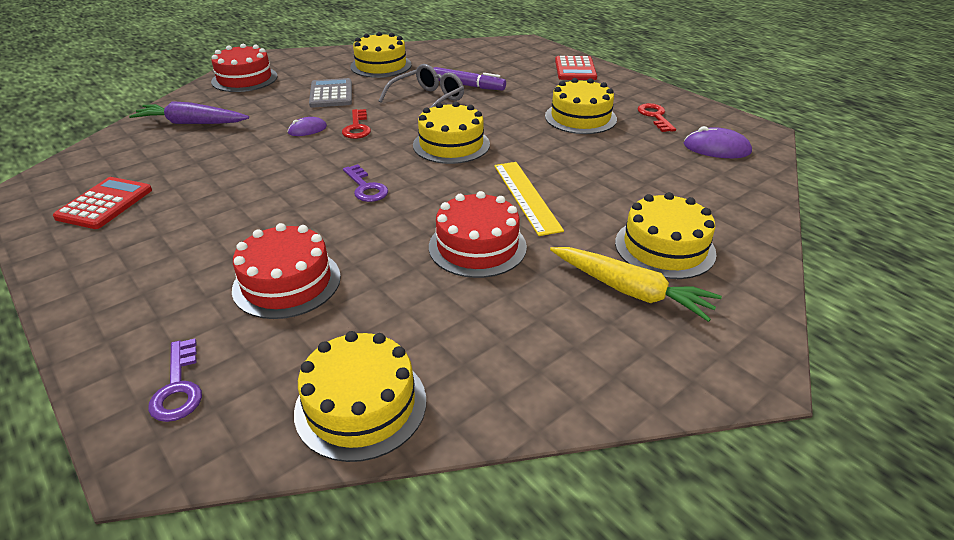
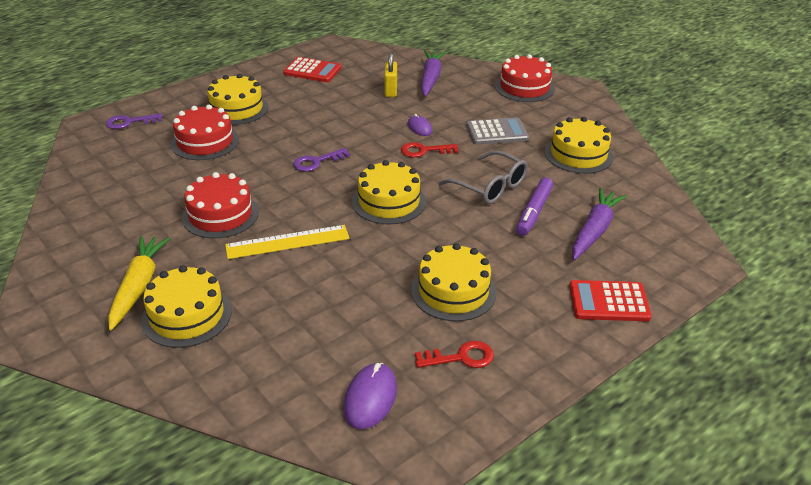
camera: 90 degrees right, 0 degrees up
(208, 146) = (391, 91): none -> yellow padlock
(361, 405) = (88, 175): yellow cake -> yellow cake (236, 109)
(492, 68) = (594, 230): none -> purple carrot
(630, 291) = (138, 286): yellow carrot -> yellow carrot turned 150 degrees clockwise

